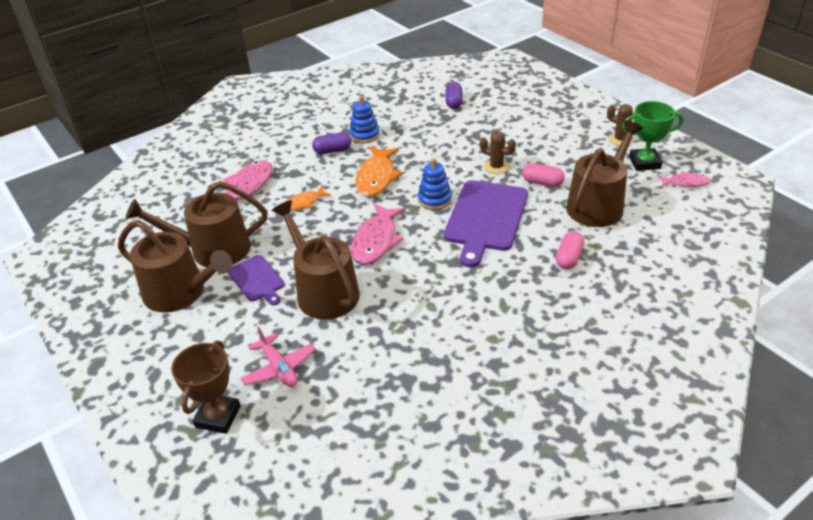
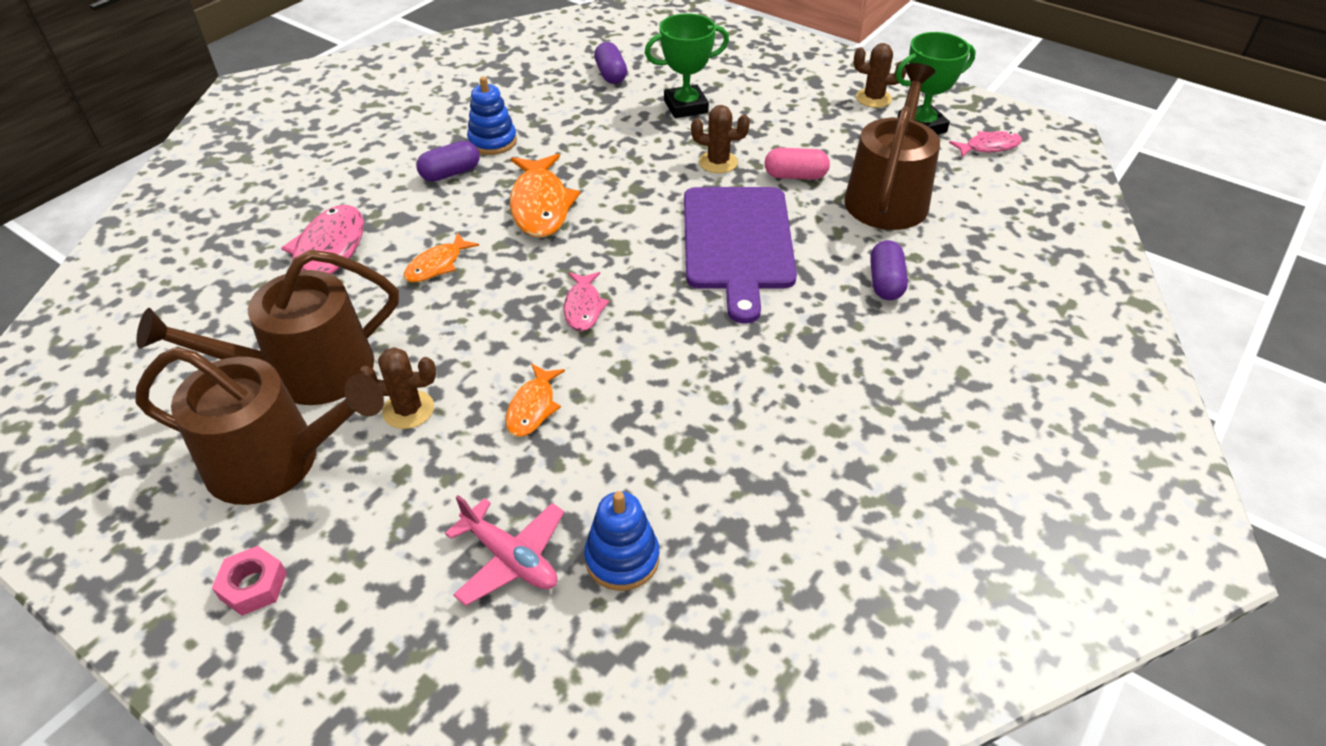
camera: 20 degrees left, 5 degrees up
(147, 352) = (253, 586): none -> pink nut
(218, 417) = (436, 675): brown trophy -> none
(257, 279) = (408, 410): purple cutting board -> brown cactus
(323, 291) = (532, 407): brown watering can -> orange fish
(376, 241) = (583, 307): pink fish -> pink fish, size x0.57
(434, 199) = (647, 226): blue stacking toy -> blue stacking toy (622, 558)
(492, 129) = (686, 106): none -> green trophy
(568, 258) = (885, 282): pink capsule -> purple capsule

